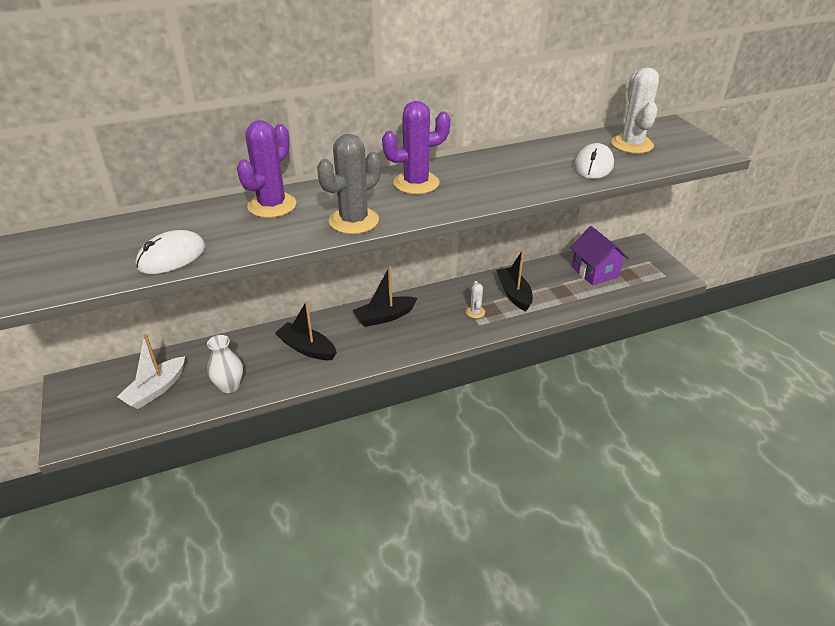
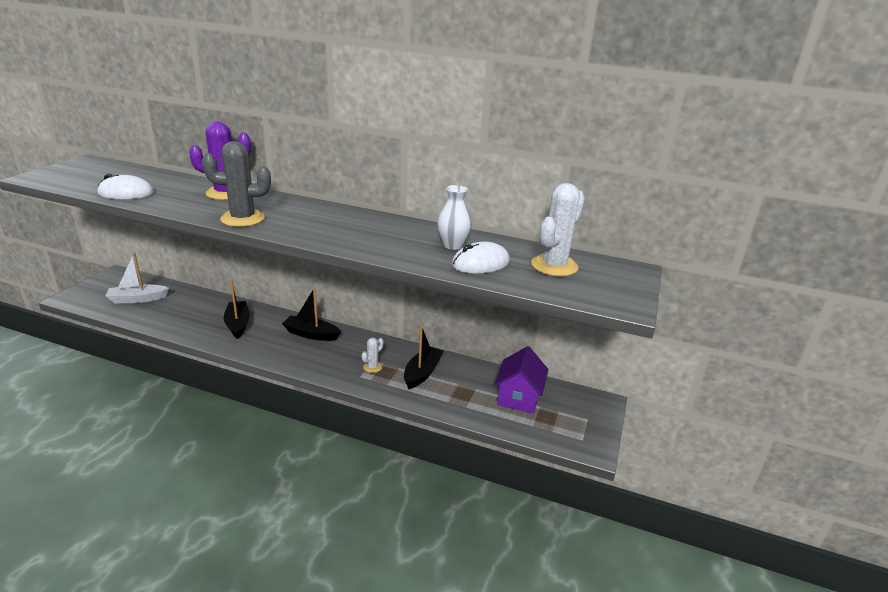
camera: 40 degrees right, 10 degrees down
(229, 386) = (167, 319): white vase -> white vase (453, 245)
(416, 183) = (329, 218): purple cactus -> none

